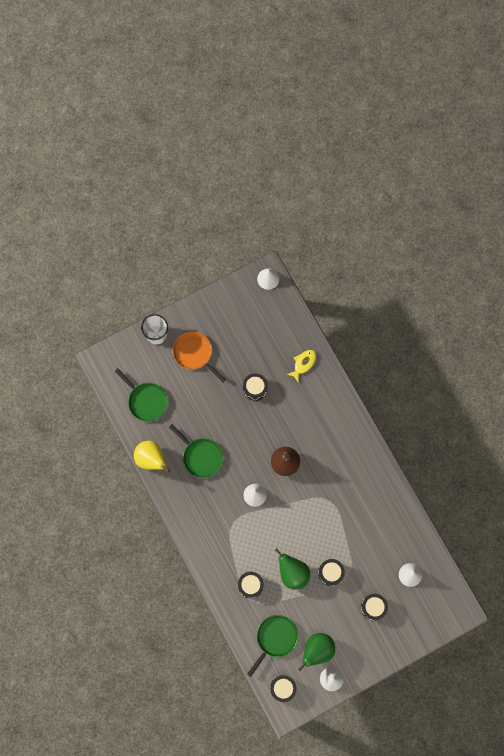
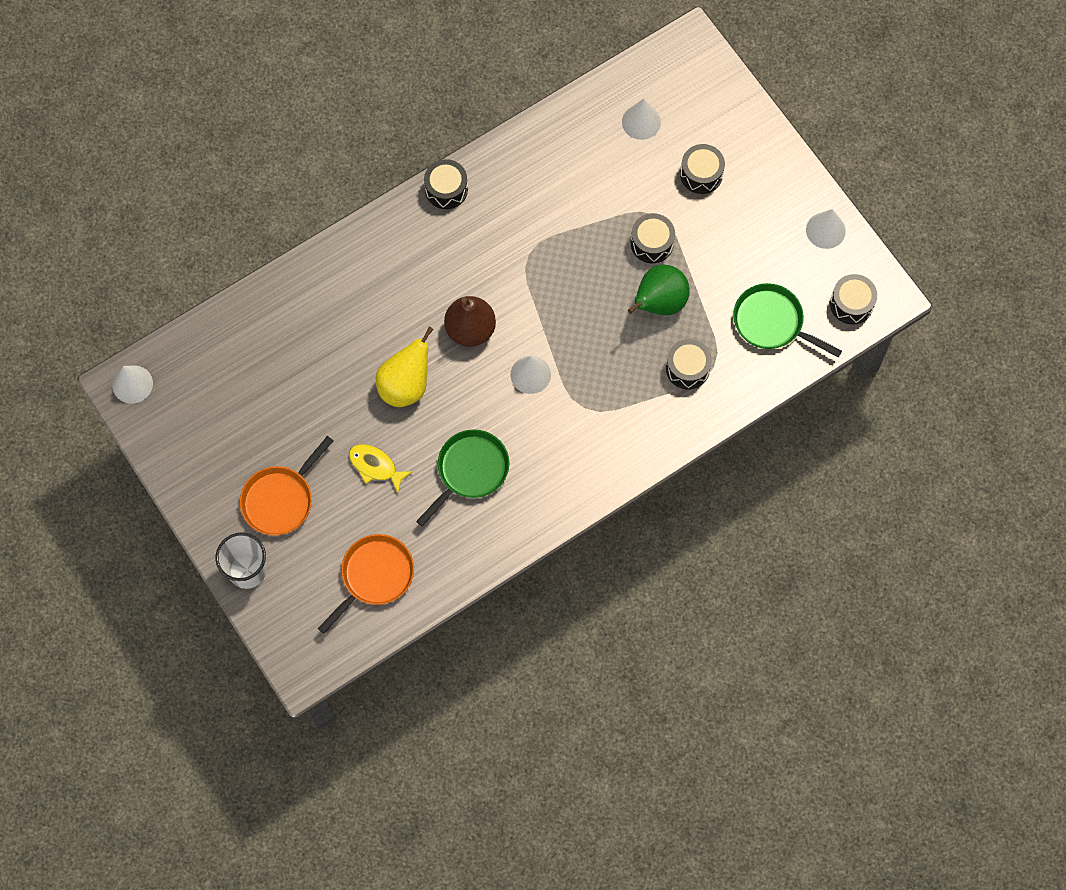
camera: 95 degrees left, 5 degrees down
(146, 401) = (374, 576): green pan -> orange pan
(151, 459) = (482, 556): yellow pear -> yellow pear (406, 385)
(255, 388) = (339, 390): black drum -> black drum (446, 189)
(303, 364) = (289, 312): yellow fish -> yellow fish (375, 466)
(317, 650) = (782, 255): green pear -> none

